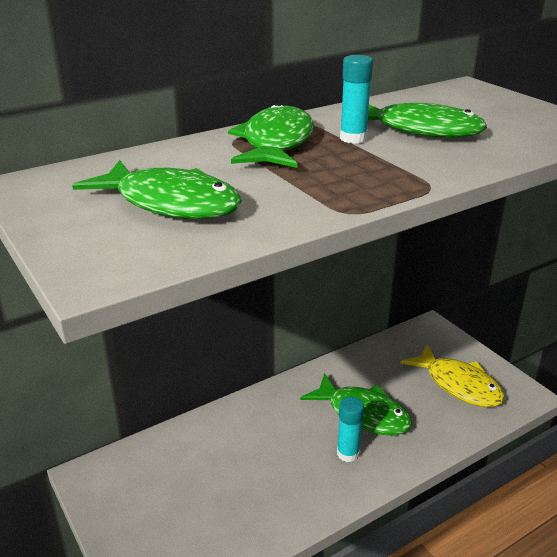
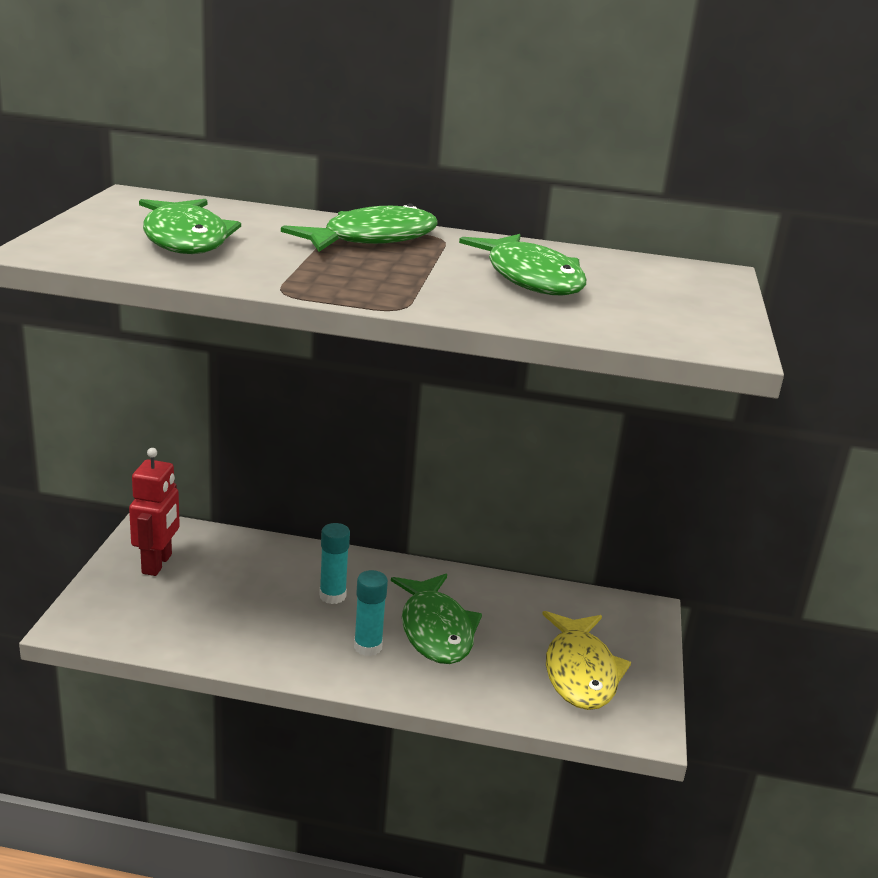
camera: 40 degrees right, 5 degrees down
(135, 499) = (157, 564): none -> red robot
(353, 138) = (446, 260): turquoise glue stick -> turquoise glue stick (332, 596)

